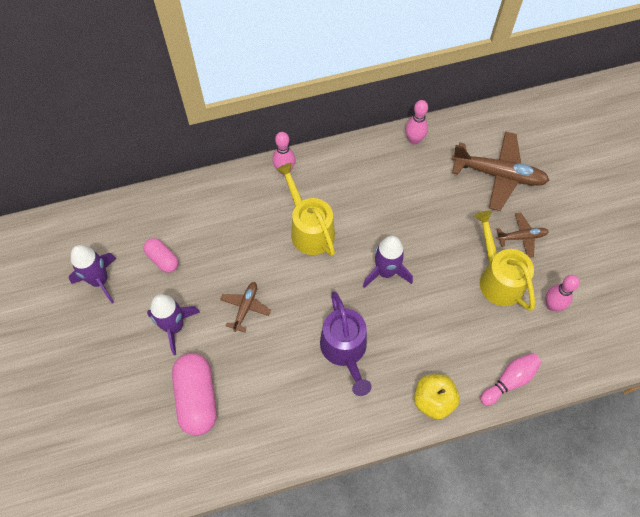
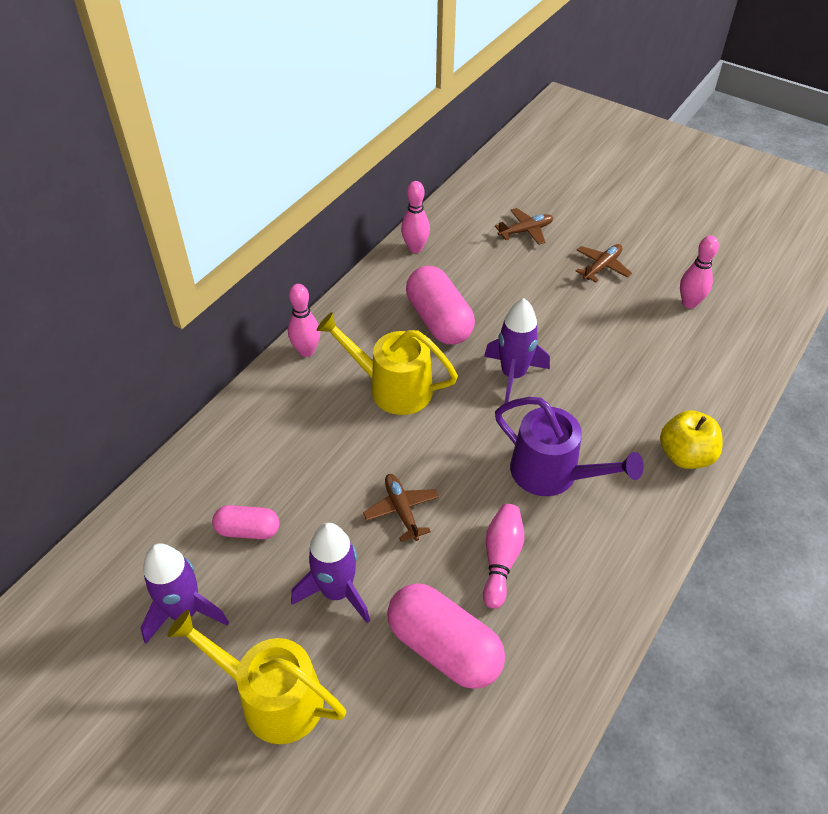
camera: 40 degrees left, 15 degrees down
(378, 203) = (439, 321): none -> pink capsule
(498, 278) = (621, 312): yellow watering can -> yellow watering can (272, 698)
(499, 175) = (526, 231): brown plane -> brown plane, size x0.52
(509, 381) = (728, 388): pink bowling pin -> pink bowling pin (501, 559)

